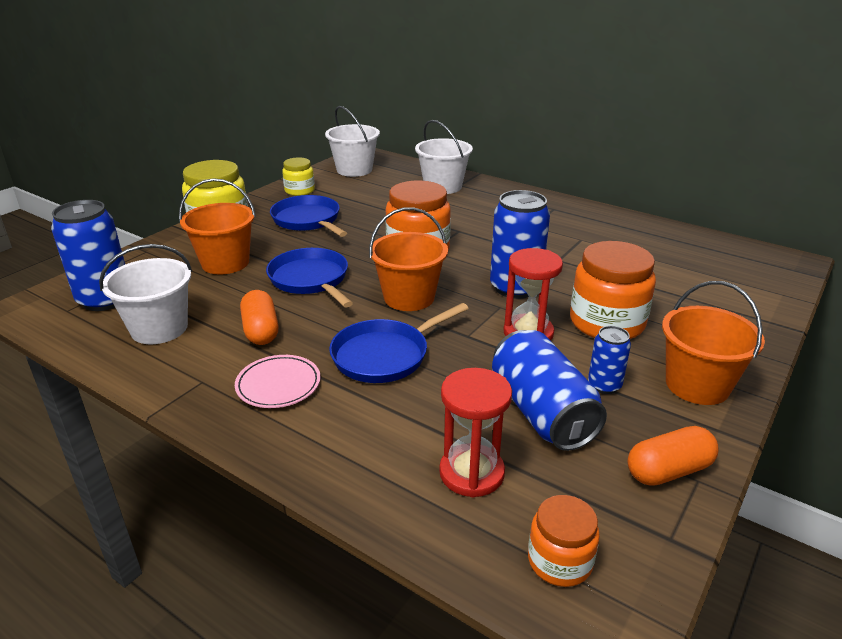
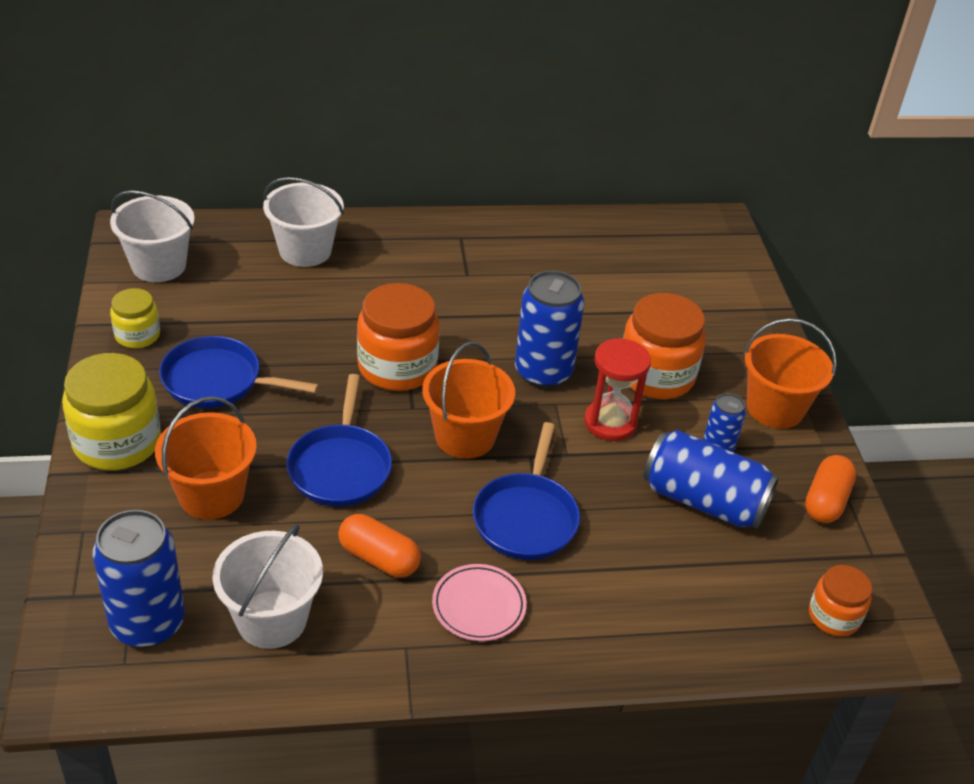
camera: 45 degrees left, 10 degrees up
(311, 280) = (340, 467): blue pan -> blue pan turned 105 degrees counterclockwise
(471, 473) = (716, 587): red hourglass -> none

